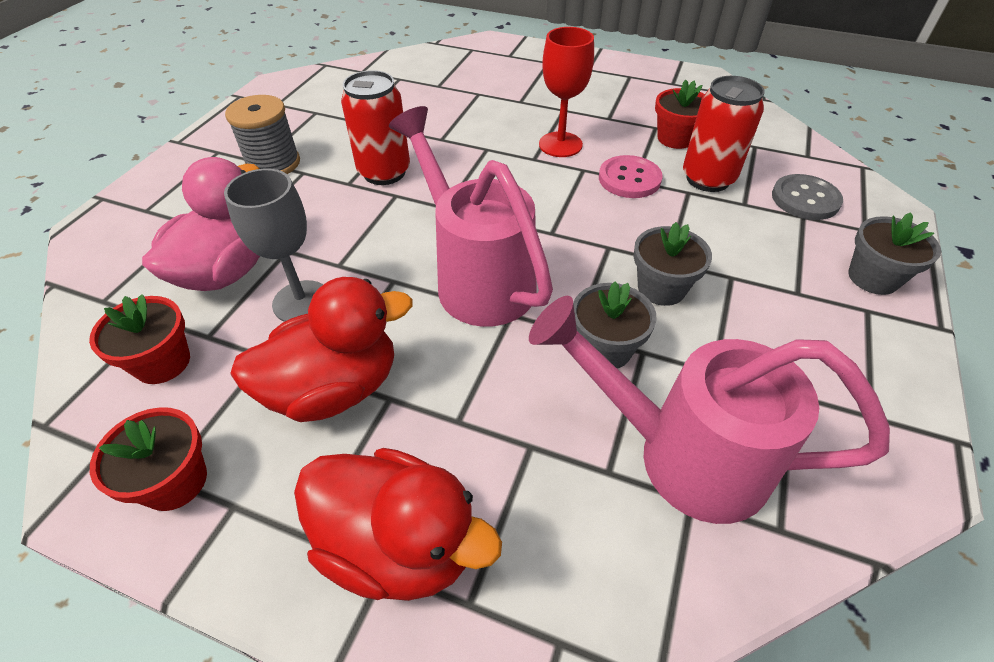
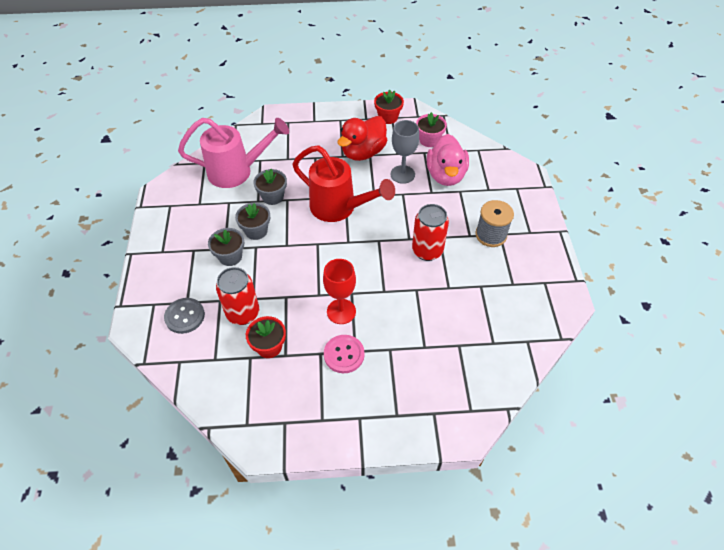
camera: 155 degrees right, 5 degrees up
(162, 362) = (429, 140): red flower pot -> pink flower pot
(399, 545) = (313, 126): red duck -> none
(476, 277) = (339, 208): pink watering can -> red watering can
(629, 179) = (289, 296): pink button -> pink button (344, 354)
(873, 278) = (156, 271): grey flower pot -> grey flower pot (230, 256)

